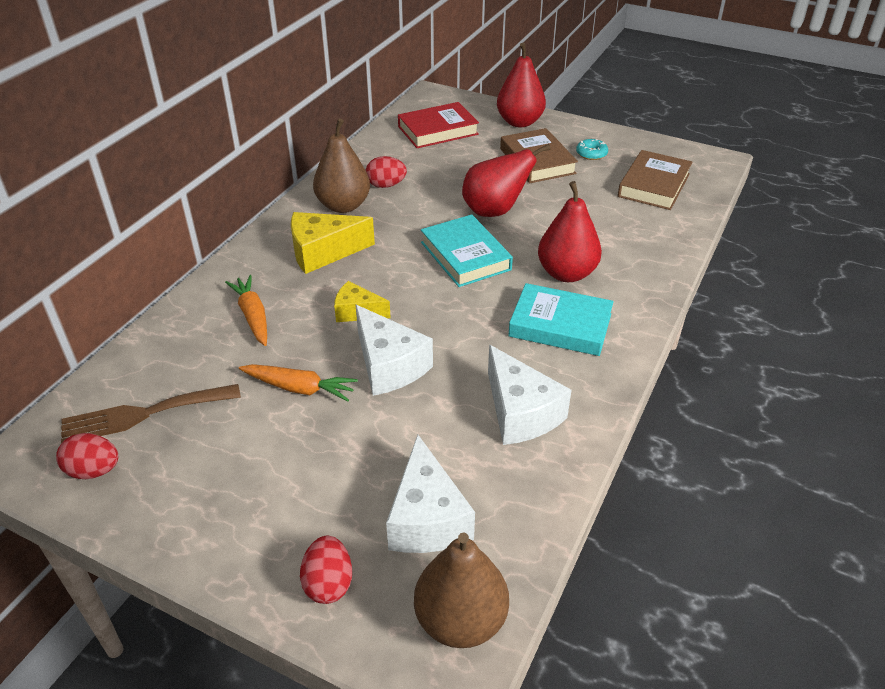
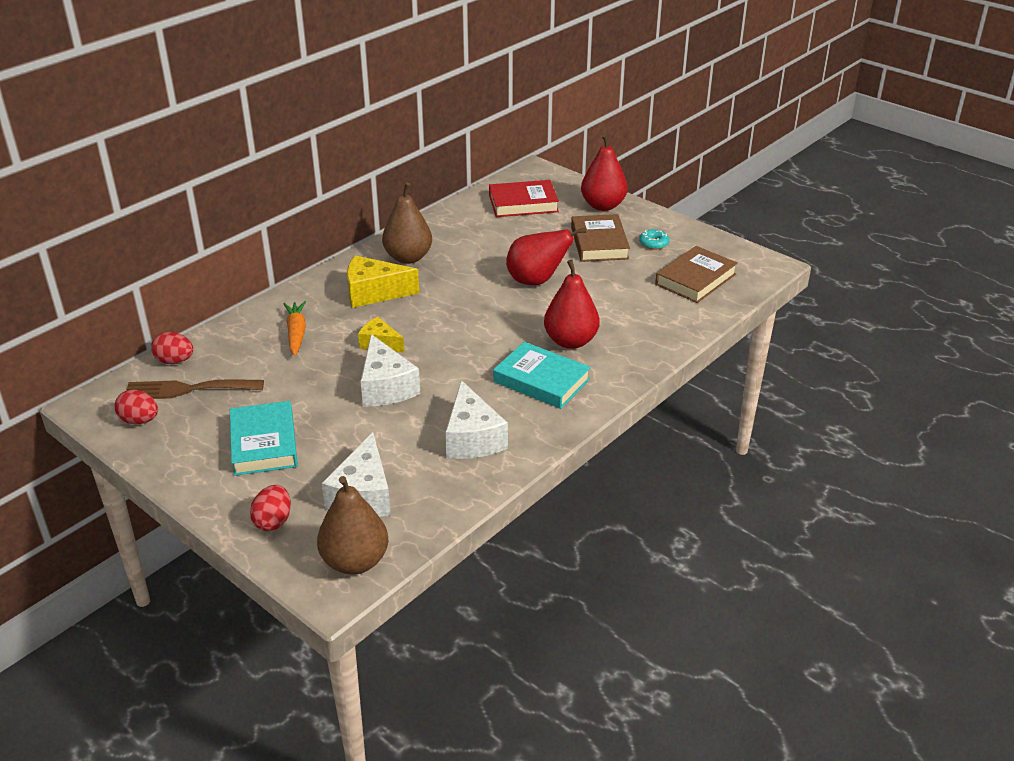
camera: 15 degrees right, 5 degrees down
(299, 388) = (309, 391): orange carrot -> none
(386, 185) = (453, 245): red egg -> red egg (175, 361)
(465, 256) = (491, 314): turquoise book -> turquoise book (264, 443)

